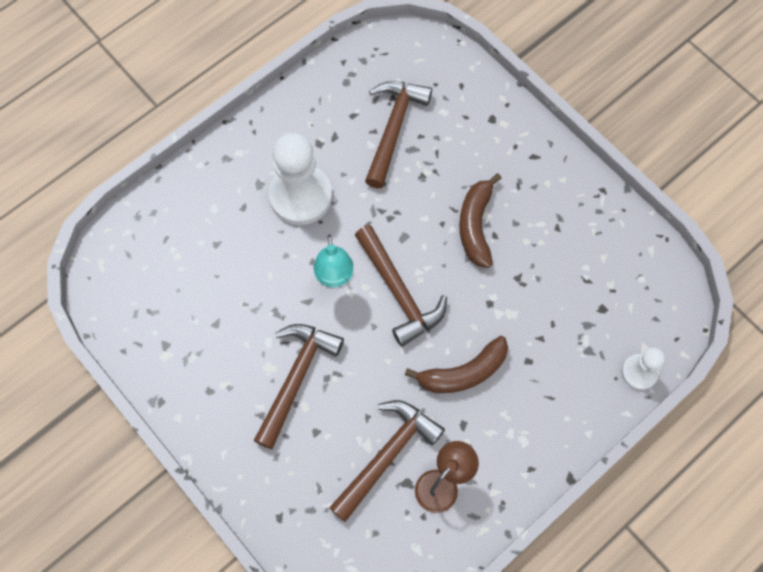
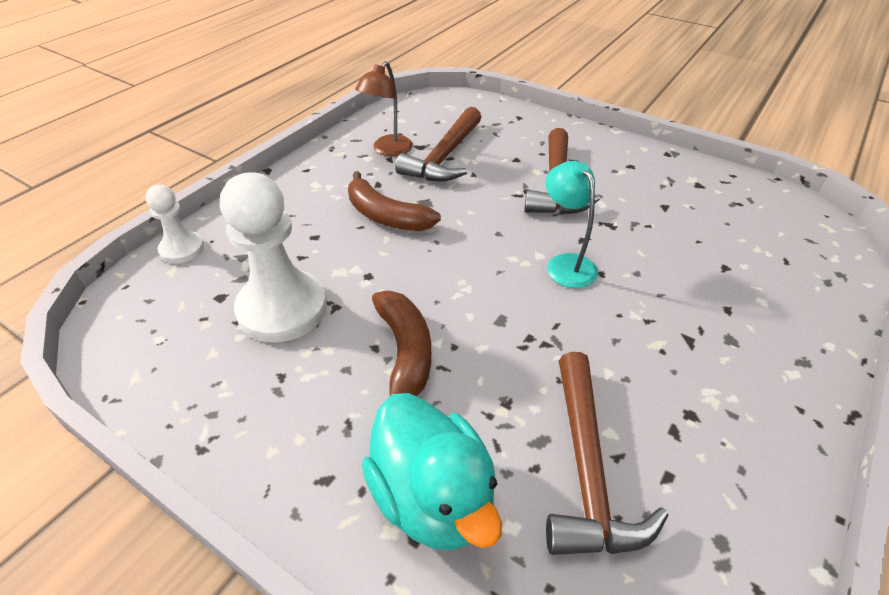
camera: 165 degrees right, 25 degrees down
(300, 196) = (665, 337): white pawn -> white pawn (282, 308)
(399, 292) = (482, 265): brown hammer -> none
(463, 373) = (386, 216): brown banana -> brown banana turned 105 degrees counterclockwise
(479, 134) = (433, 497): none -> turquoise duck

